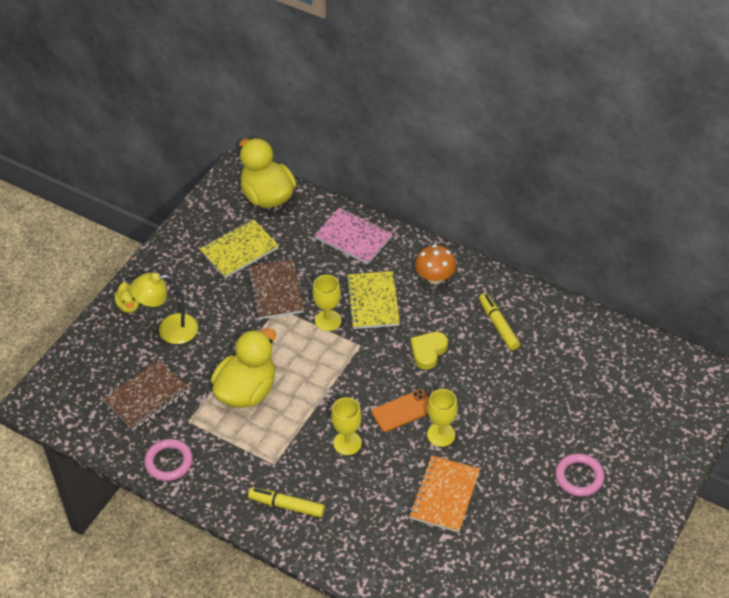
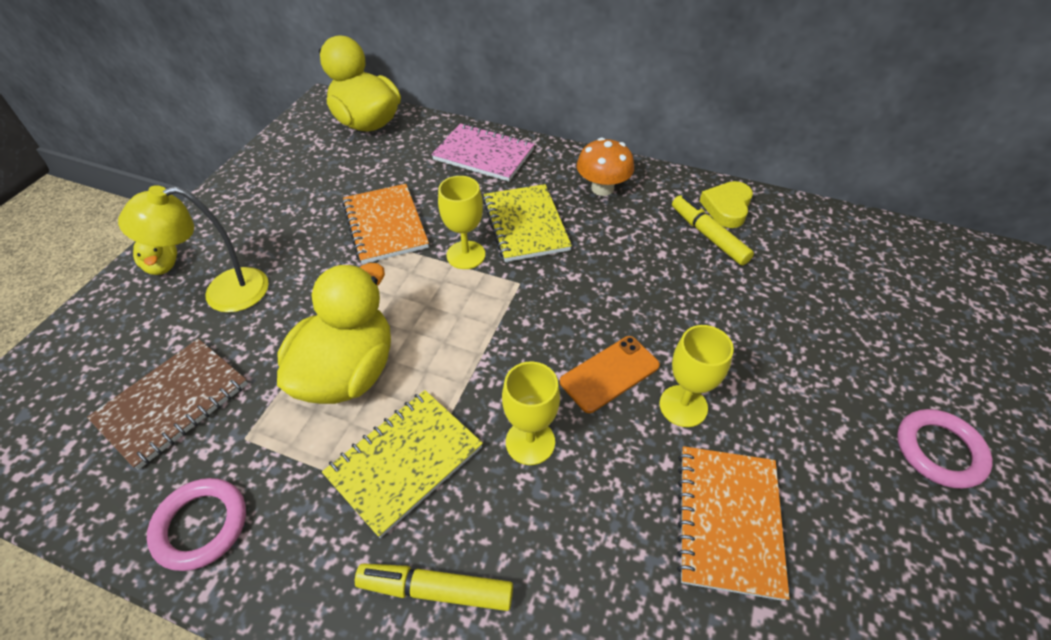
camera: 10 degrees left, 0 degrees up
(239, 250) = (331, 182): yellow notebook -> yellow notebook (405, 462)
(276, 291) = (385, 225): brown notebook -> orange notebook
(428, 351) = (622, 281): yellow heart -> yellow heart (727, 207)

